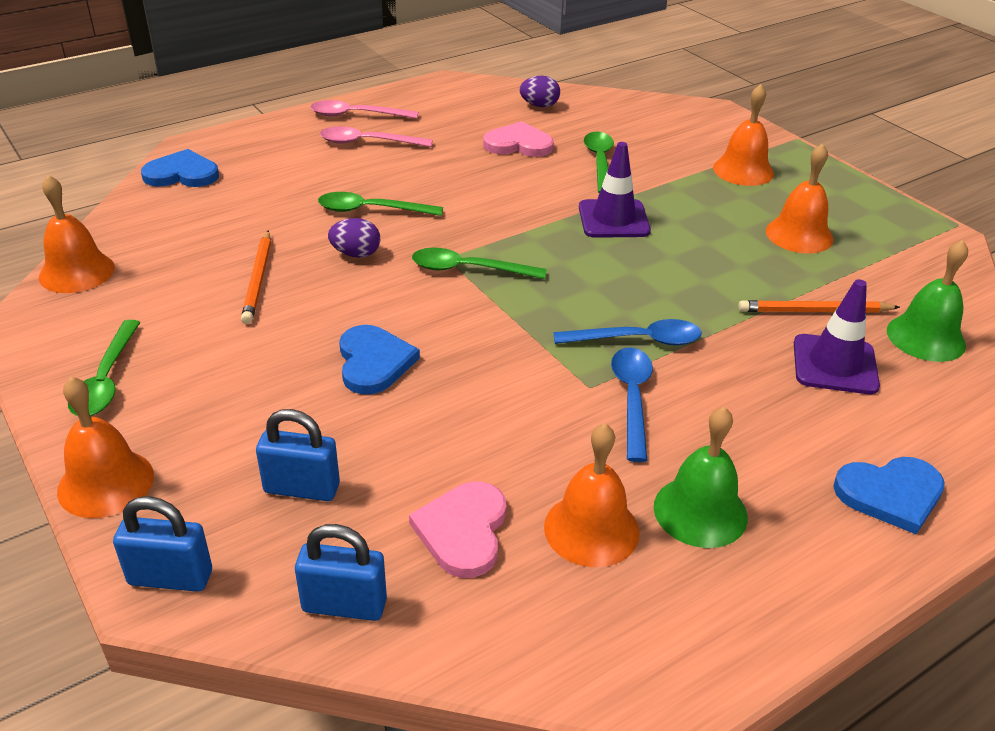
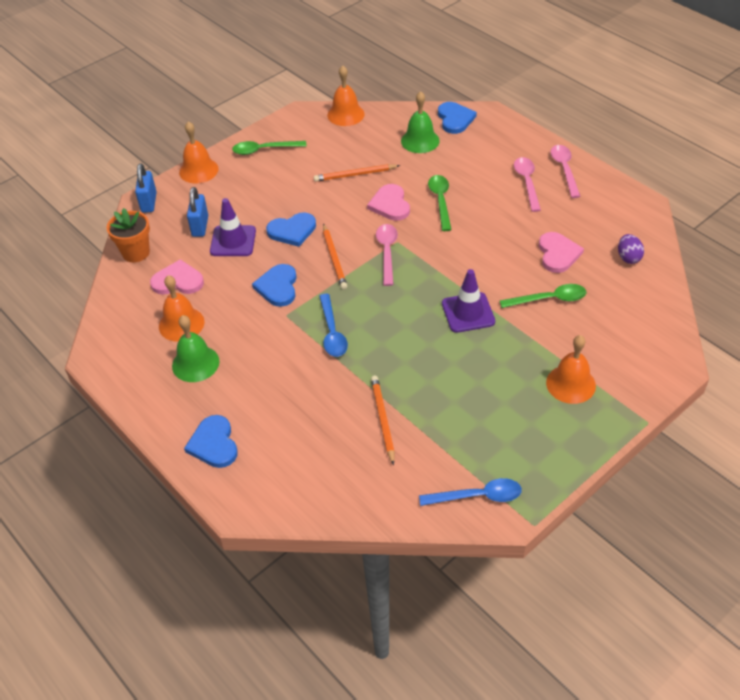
camera: 85 degrees right, 10 degrees up
(344, 605) = (136, 253): blue padlock -> orange flower pot
(356, 254) = (390, 204): purple egg -> pink heart
(464, 322) = (334, 258): none -> orange pencil
(468, 269) = (387, 252): green spoon -> pink spoon
(517, 391) = (278, 287): none -> blue heart
(632, 398) = (278, 333): blue spoon -> blue spoon (477, 496)
(799, 235) = (481, 416): orange bell -> none
(834, 365) = (326, 427): purple traffic cone -> purple traffic cone (233, 241)
(926, 337) = (366, 480): green bell -> green bell (420, 141)

